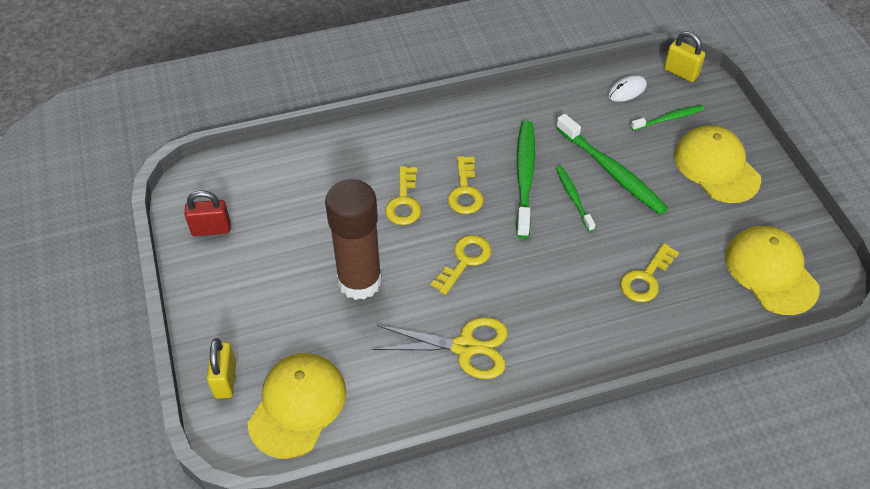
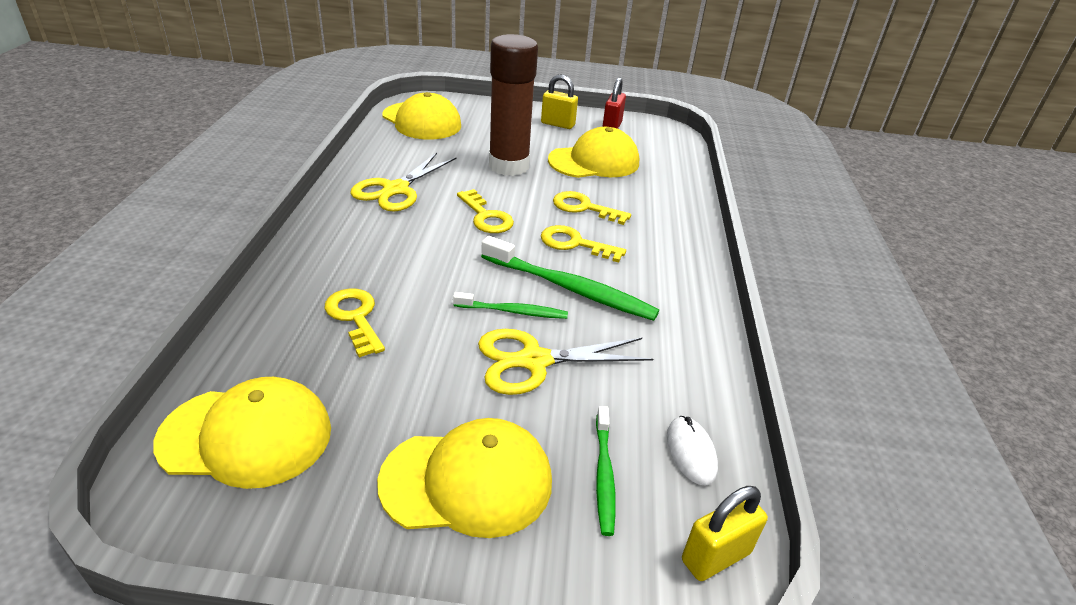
camera: 110 degrees right, 15 degrees down
(225, 380) = (469, 106): yellow padlock -> yellow padlock (558, 124)
(307, 220) = (594, 161): none -> yellow cap
(611, 171) = (534, 361): green toothbrush -> yellow scissors

